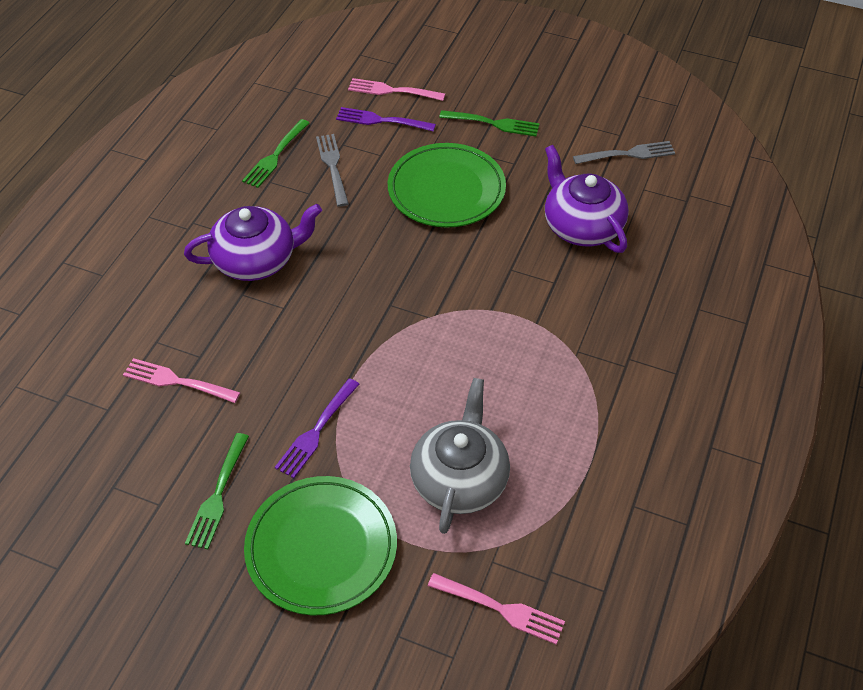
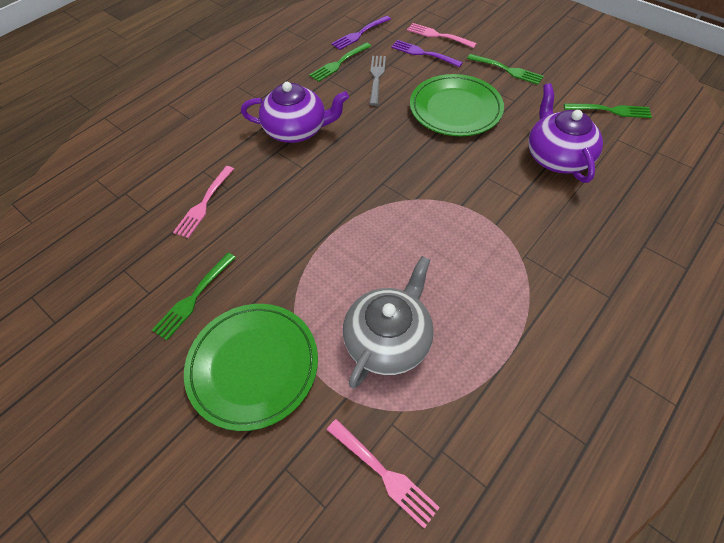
camera: 20 degrees right, 5 degrees up
(178, 381) = (204, 203): pink fork -> pink fork turned 105 degrees counterclockwise
(317, 430) = (289, 266): purple fork -> purple fork (360, 33)
(627, 154) = (610, 110): grey fork -> green fork

